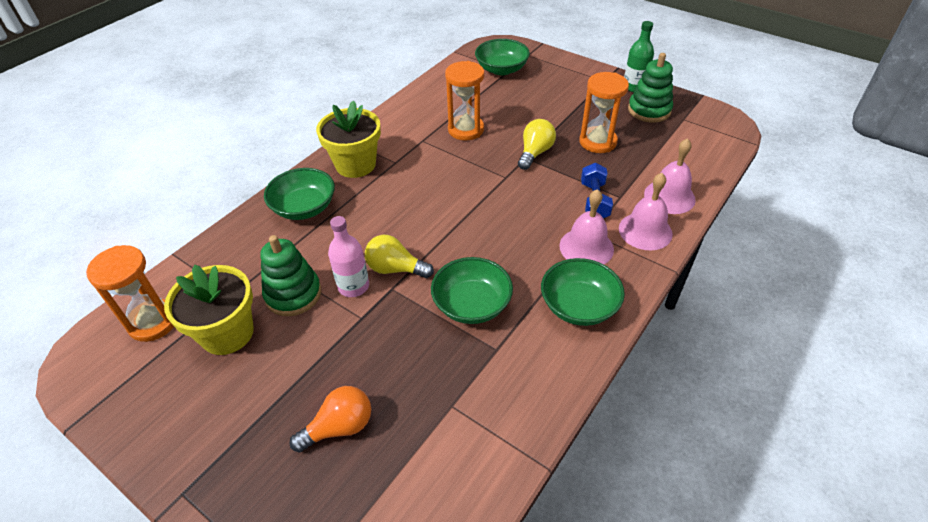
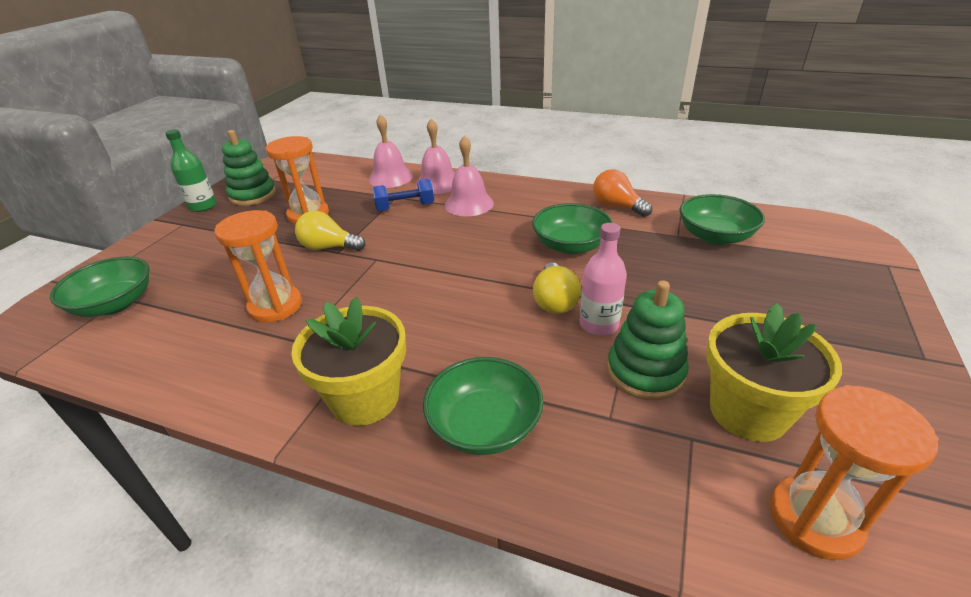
camera: 105 degrees left, 10 degrees down
(339, 427) = (755, 283): orange light bulb -> orange light bulb (617, 206)
(579, 306) = (538, 199): green bowl -> green bowl (715, 236)

